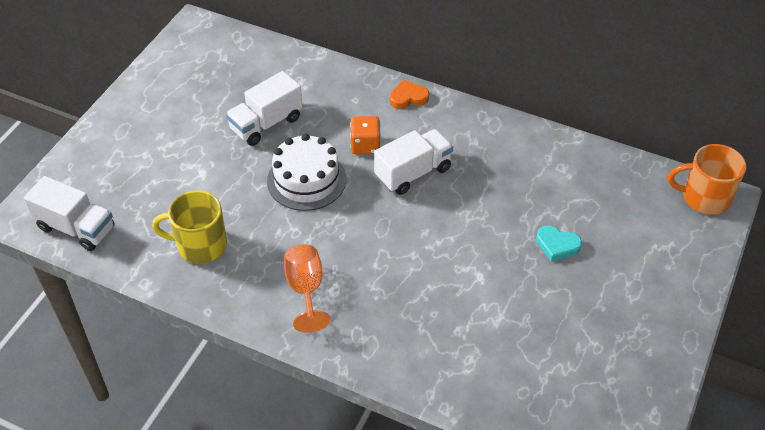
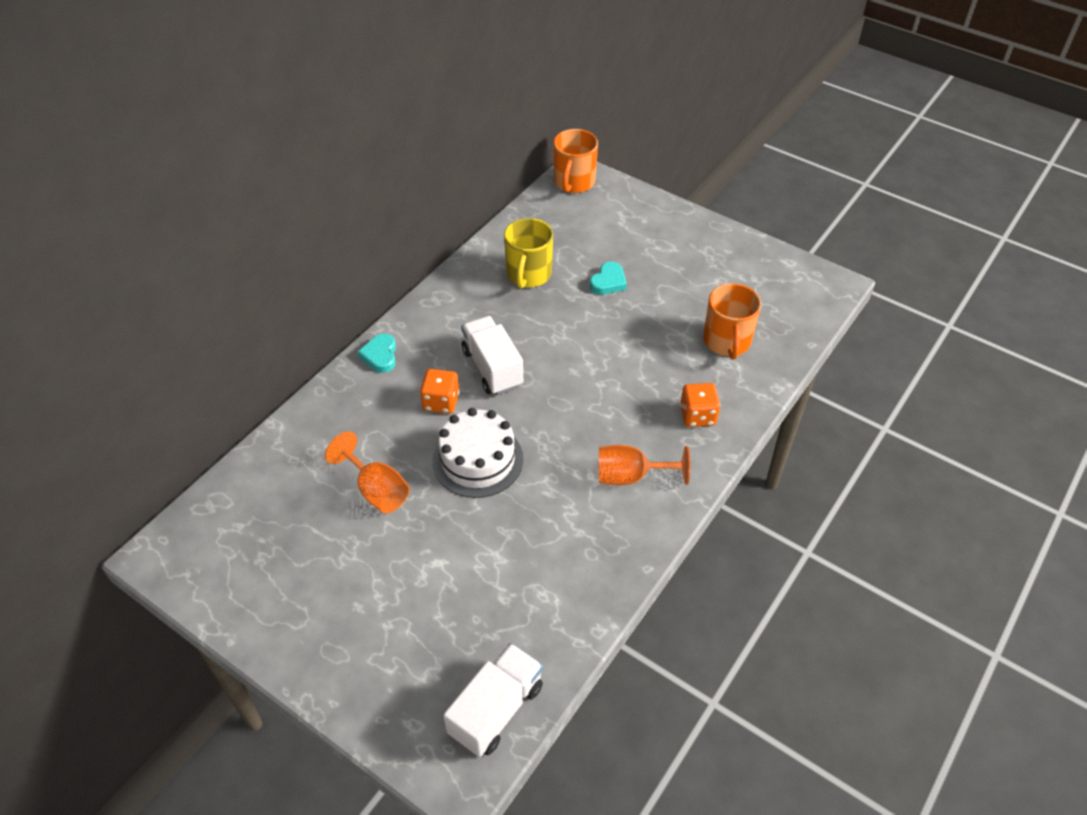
camera: 80 degrees left, 0 degrees up
(200, 245) = (552, 570): yellow mug -> yellow mug (528, 274)
(266, 124) = (376, 490): white truck -> orange goblet
(390, 337) = (697, 416): none -> orange dice
(408, 97) = (380, 356): orange heart -> turquoise heart
(501, 358) = (727, 341): none -> orange mug

